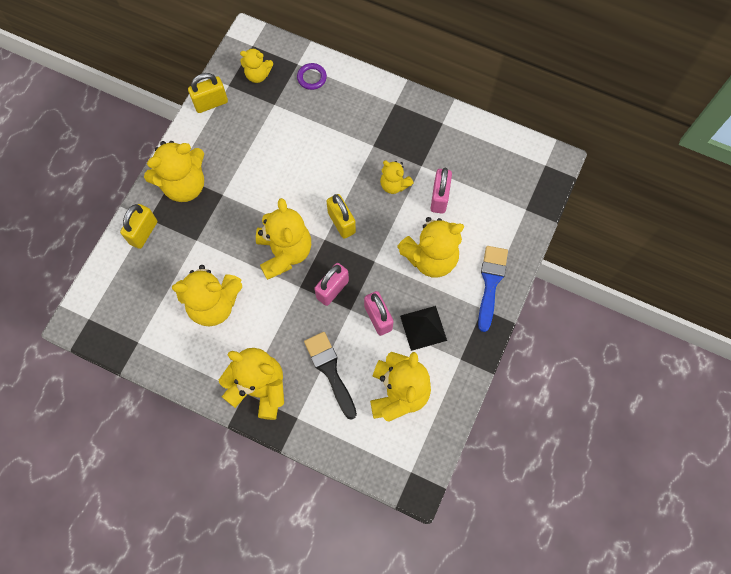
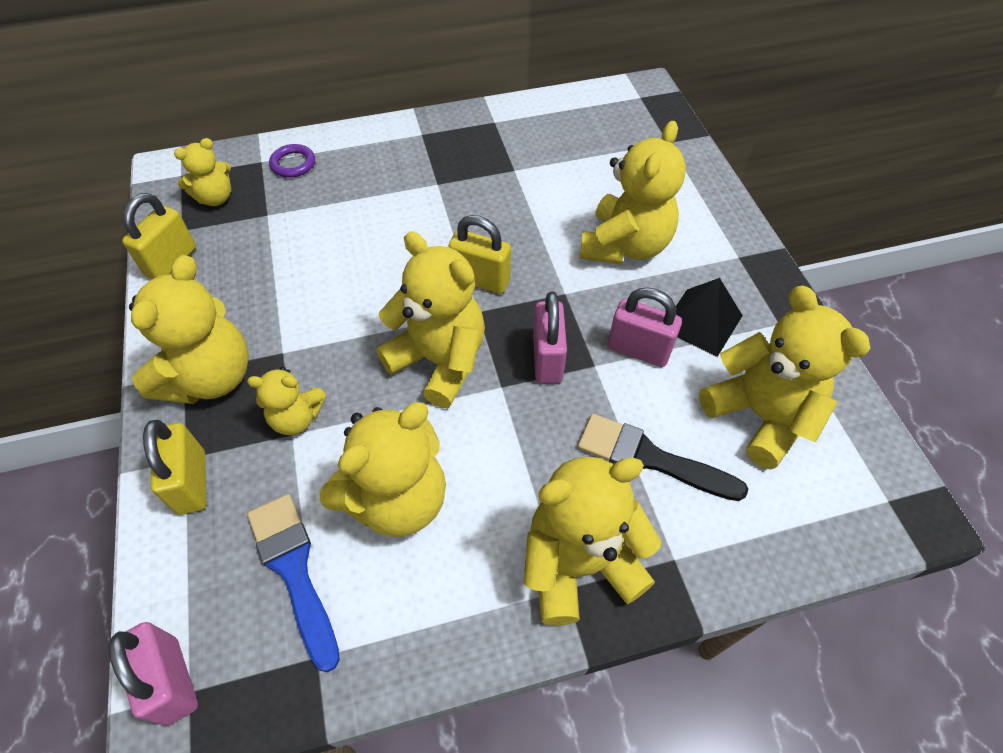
camera: 40 degrees left, 15 degrees down
(394, 184) = (503, 204): yellow teddy bear -> yellow teddy bear (296, 418)
(439, 198) = (568, 186): pink padlock -> pink padlock (172, 680)
(490, 283) = (716, 227): blue brush -> blue brush (294, 570)

